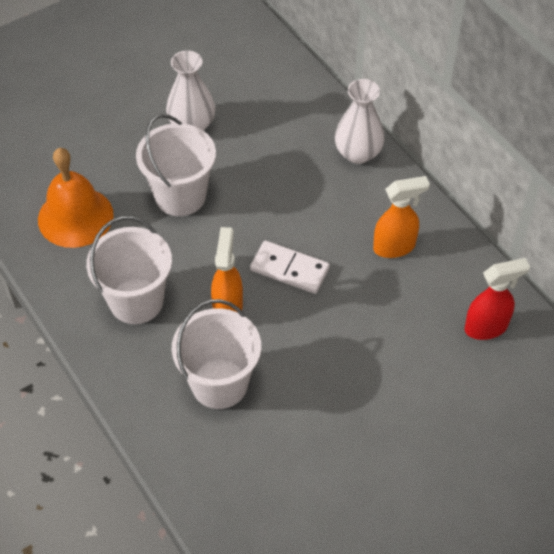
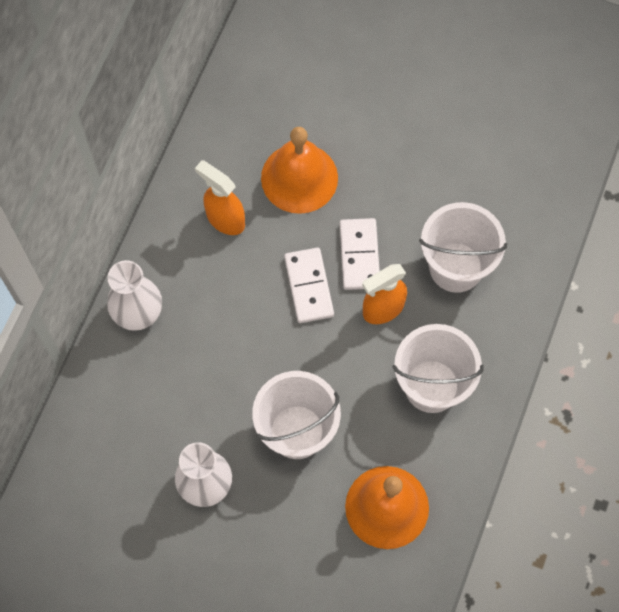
camera: 125 degrees left, 15 degrees up
(288, 320) = (359, 255): none -> white domino
(394, 319) = (299, 178): none -> orange bell
(486, 327) = (257, 109): red spray bottle -> none

